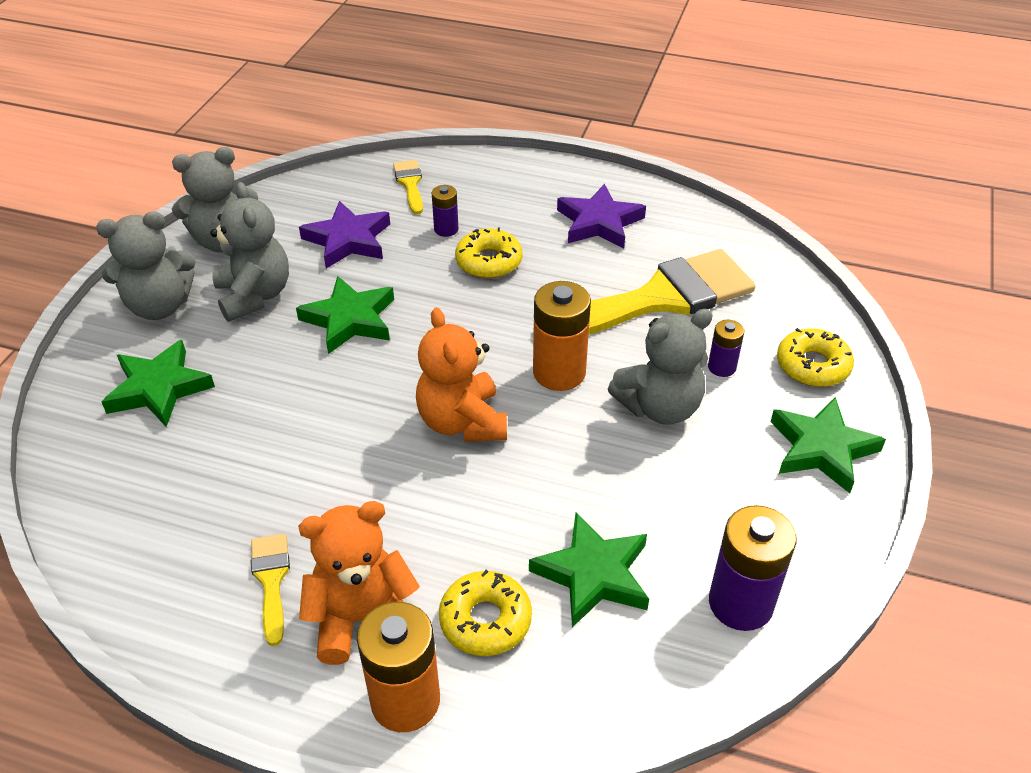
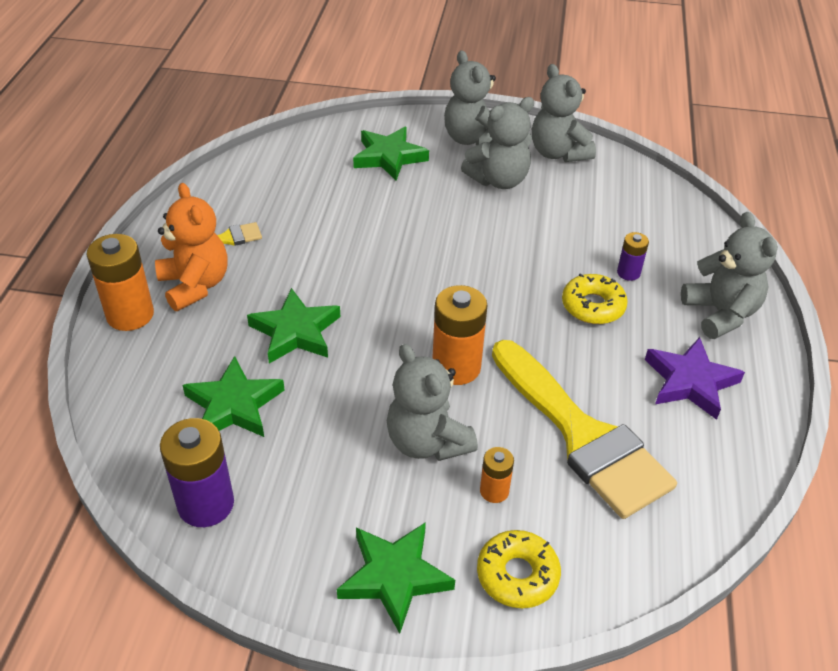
camera: 80 degrees right, 0 degrees up
(348, 240) = (587, 216): purple star -> none
(350, 319) = (487, 233): green star -> green star (296, 331)
(410, 184) = (686, 241): yellow brush -> none
(462, 422) = (384, 312): orange teddy bear -> none
(485, 620) = (192, 347): yellow donut -> none
(516, 186) = (720, 313): none -> grey teddy bear
(722, 367) = (494, 491): purple battery -> orange battery

